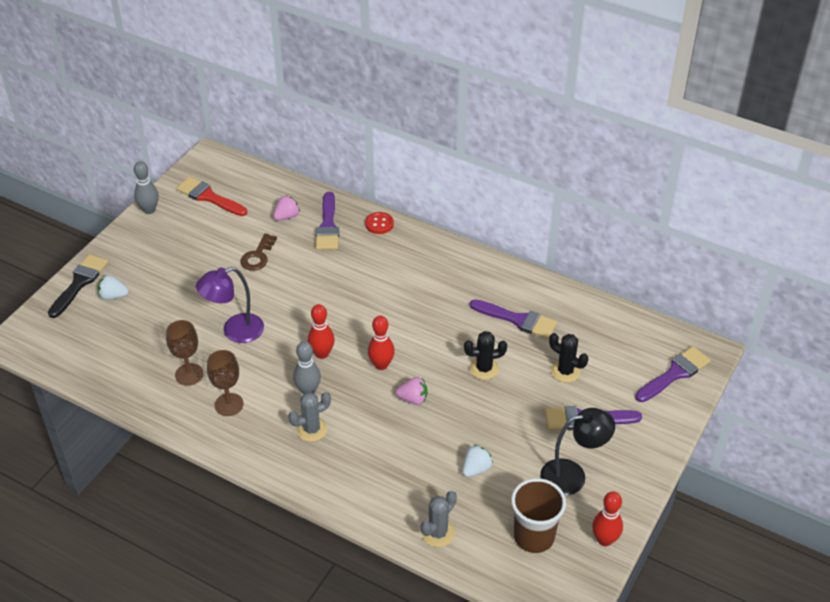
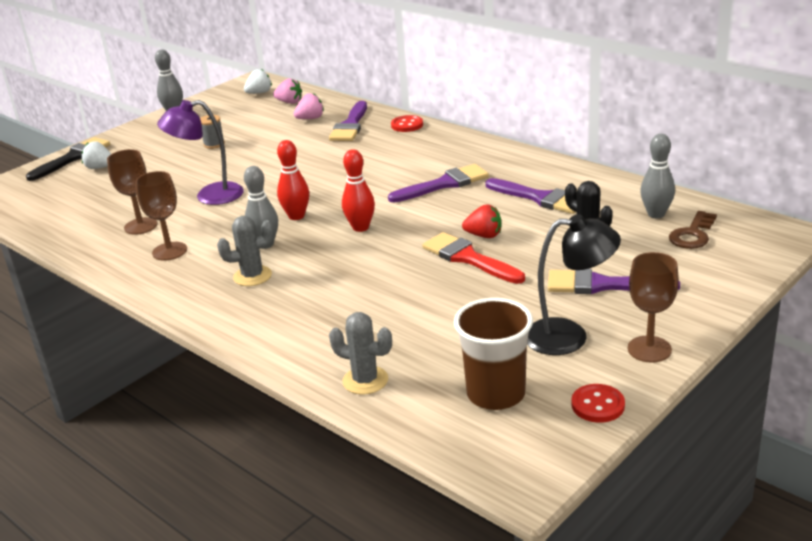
camera: 15 degrees right, 15 degrees down
(208, 197) = (238, 105): red brush -> red brush (468, 258)
(209, 258) = (214, 144): none -> grey spool
(258, 256) = (265, 144): brown key -> brown key (692, 234)
(413, 399) = (386, 257): pink strawberry -> pink strawberry (289, 102)
(438, 533) = (365, 380): grey cactus -> grey cactus turned 60 degrees clockwise
(476, 469) = (440, 322): white strawberry -> white strawberry (259, 93)
(484, 368) = (484, 235): black cactus -> red strawberry
(604, 540) = (597, 405): red bowling pin -> red button
(611, 335) = (656, 214): none -> grey bowling pin
(630, 483) = (649, 349): none -> brown goblet
(675, 374) = (735, 250): purple brush -> purple brush (444, 184)

